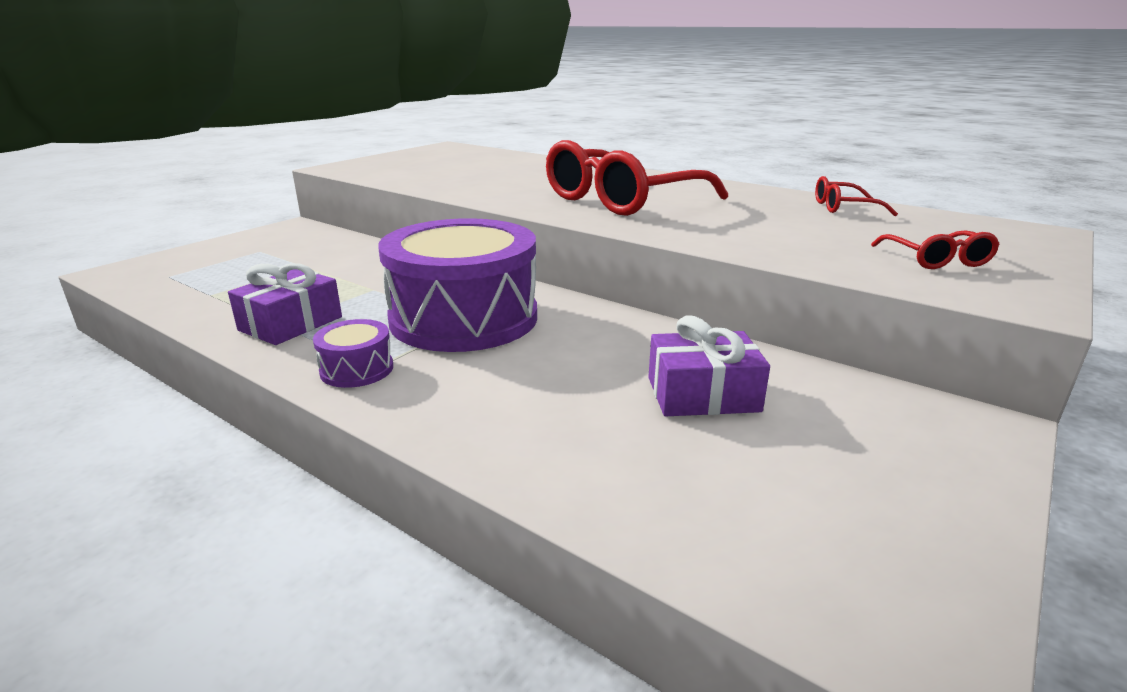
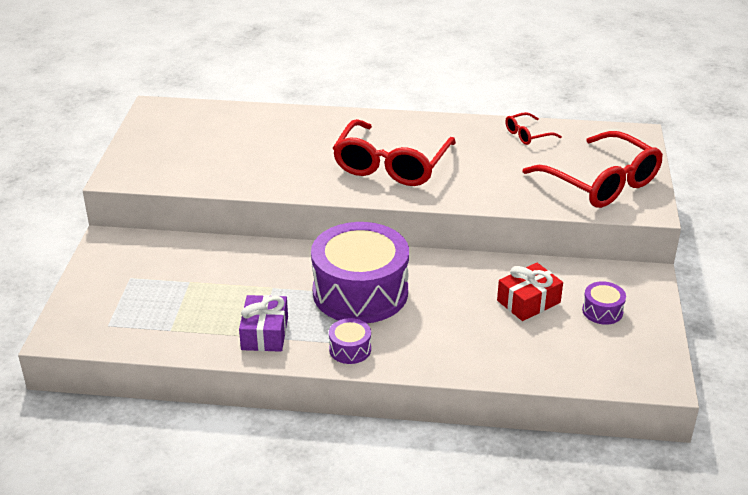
camera: 30 degrees left, 10 degrees up
(703, 394) = (528, 302): purple gift -> red gift
(842, 449) = (602, 311): none -> purple drum
(937, 260) = (601, 183): red glasses -> red glasses, size x2.20

